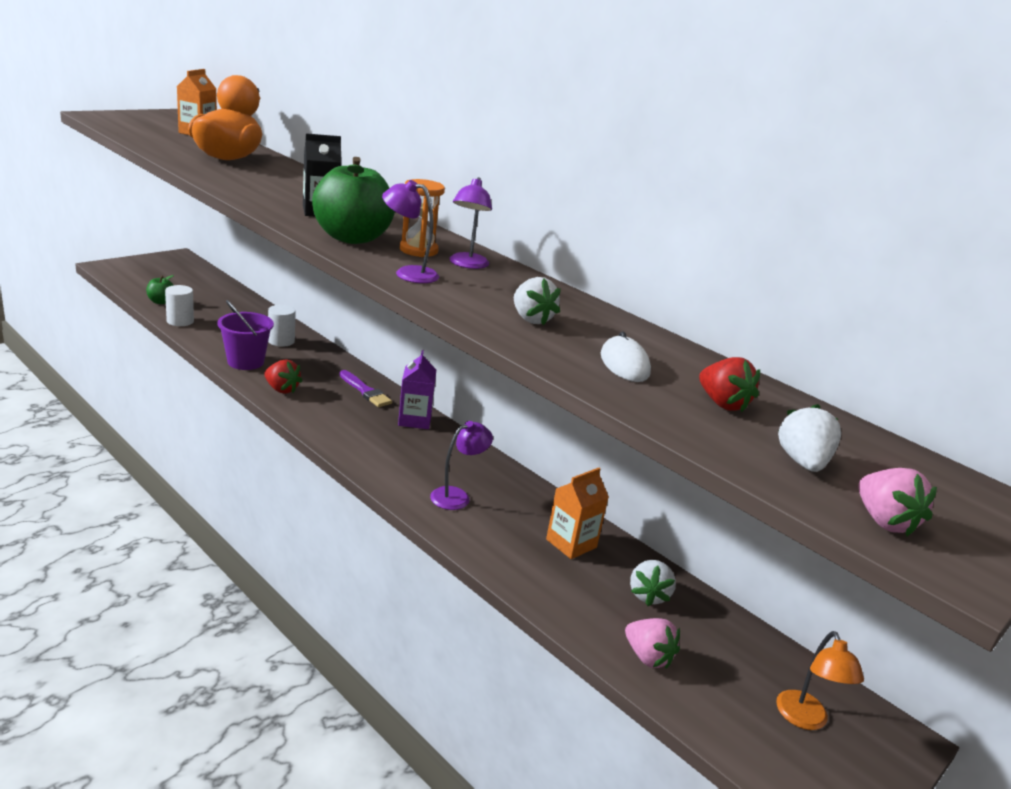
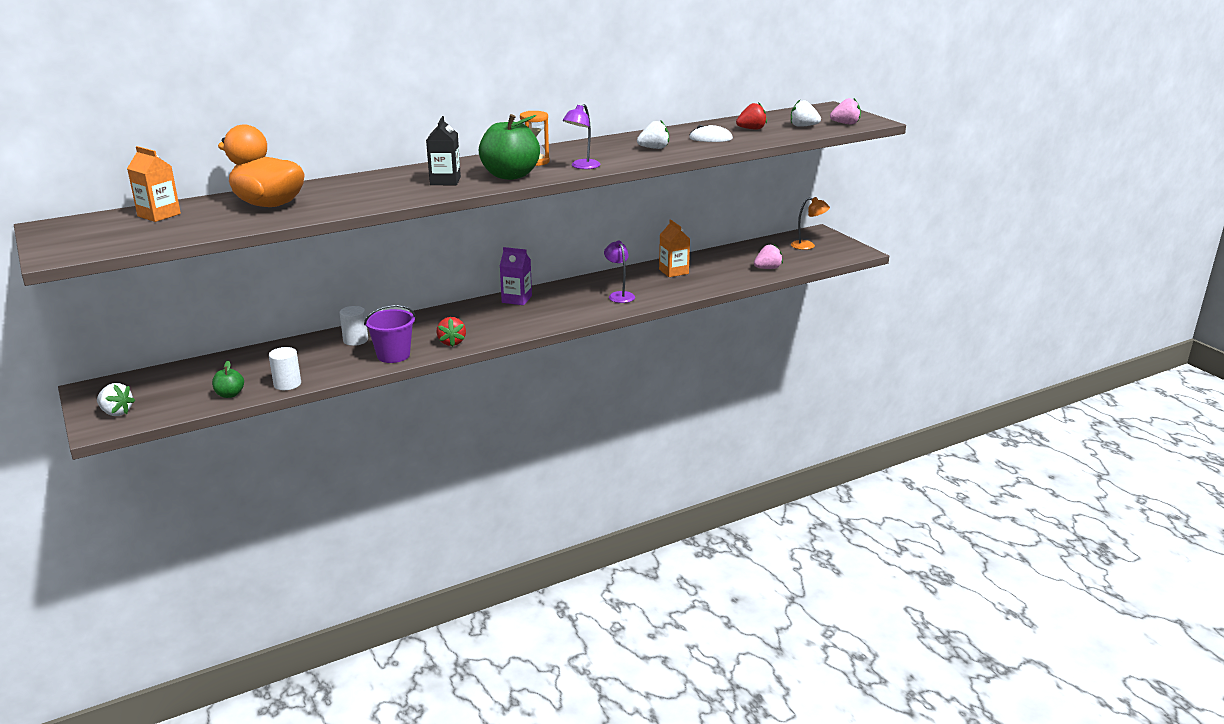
camera: 70 degrees left, 0 degrees up
(281, 389) = (452, 342): red strawberry -> red strawberry turned 120 degrees clockwise
(365, 391) = (465, 312): purple brush -> none
(467, 264) = (562, 153): purple lamp -> none
(648, 595) = (721, 261): white strawberry -> white strawberry (116, 412)

